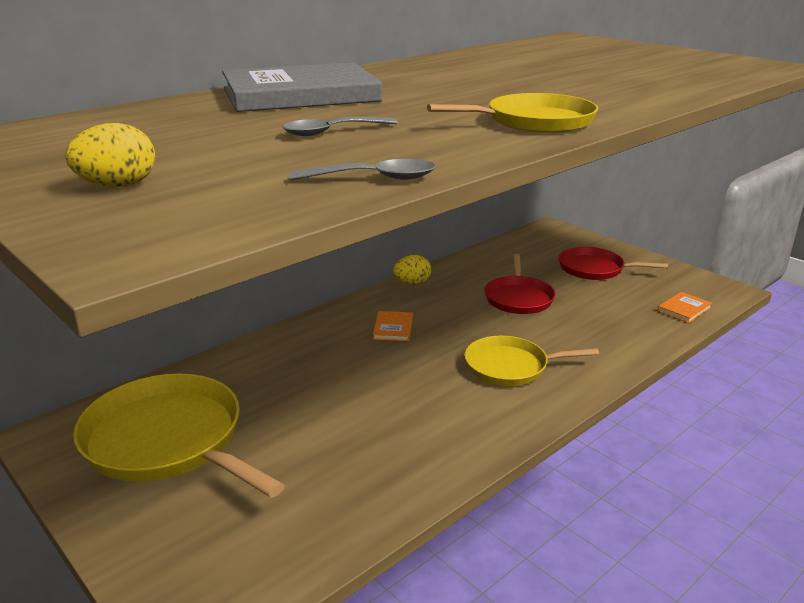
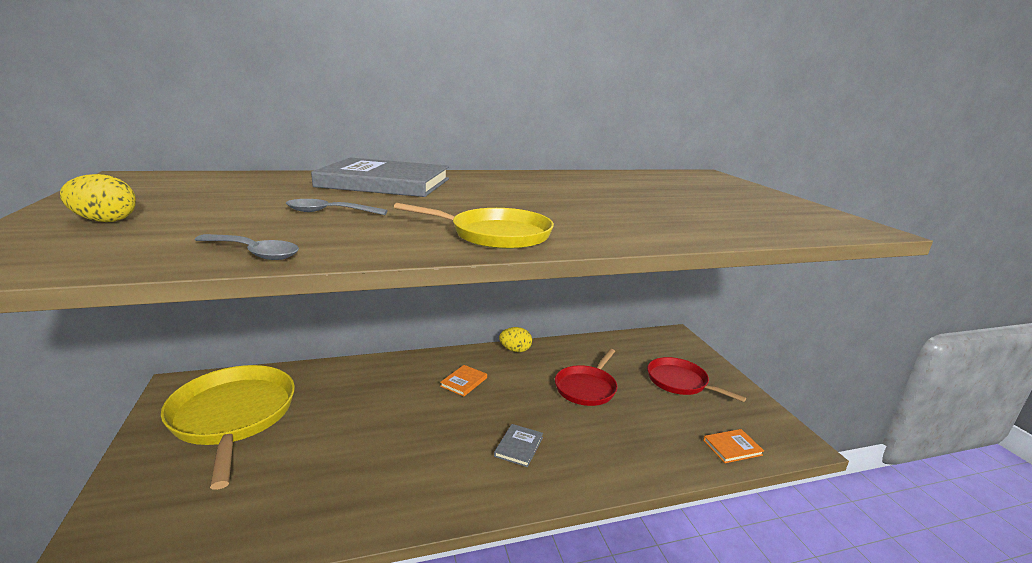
camera: 25 degrees right, 5 degrees down
(510, 366) = (519, 447): yellow pan -> grey book

